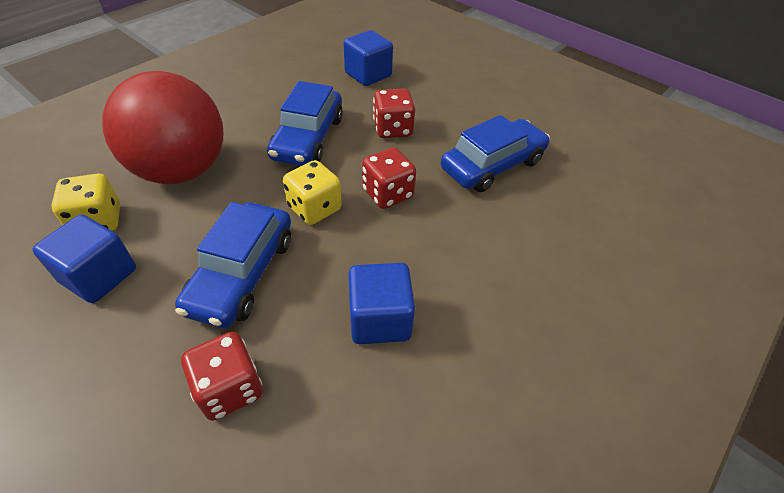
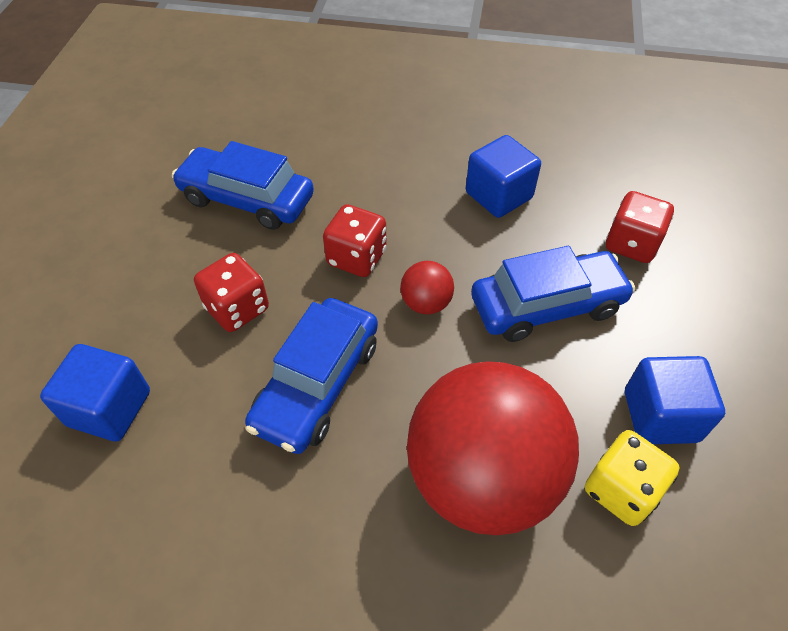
camera: 120 degrees left, 5 degrees up
(308, 138) = (317, 384): blue car -> blue car turned 135 degrees clockwise
(314, 208) = (426, 303): yellow dice -> red ball

